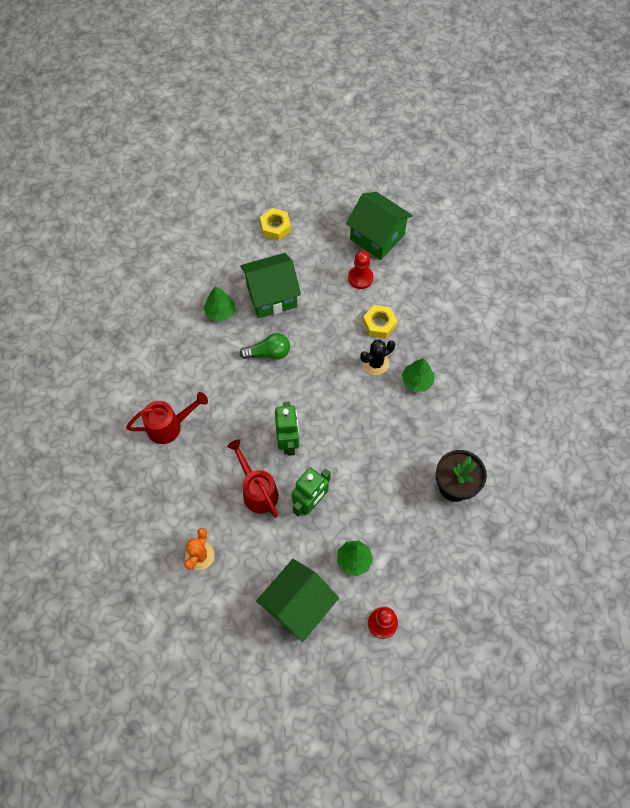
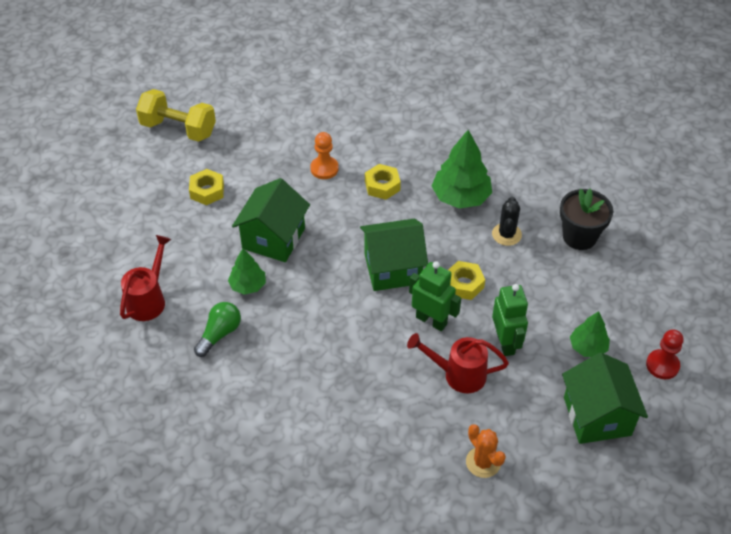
camera: 50 degrees left, 15 degrees down
(169, 426) = (325, 401): red watering can -> red watering can (148, 300)
(269, 353) = (329, 277): green light bulb -> green light bulb (219, 334)
(312, 168) = (178, 129): none -> yellow dumbbell
(338, 439) = (464, 284): none -> yellow nut
(360, 278) = (324, 169): red pawn -> orange pawn
(375, 363) = (417, 212): black cactus -> black cactus (506, 234)
(377, 237) = (297, 133): green house -> green house (393, 268)
(417, 381) = (460, 197): green tree -> green tree, size x1.70

